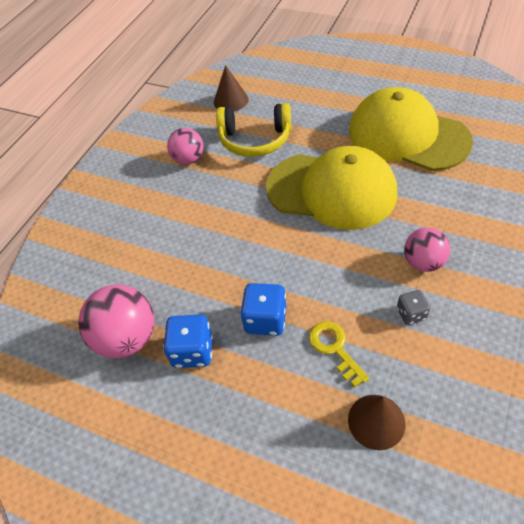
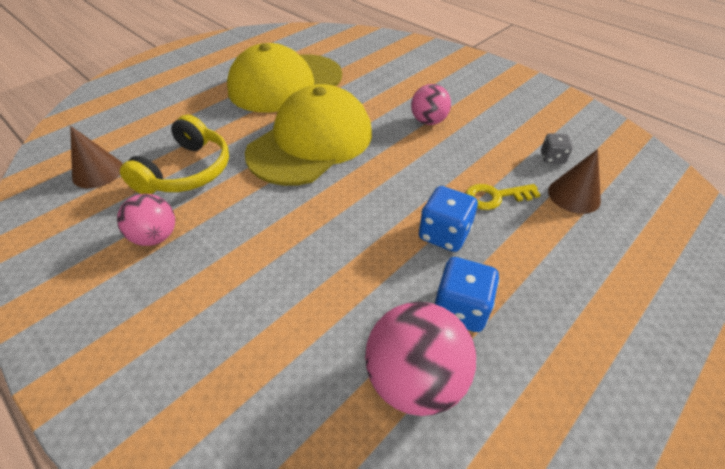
camera: 75 degrees left, 5 degrees down
(411, 314) = (476, 144): grey dice -> grey dice (552, 158)

